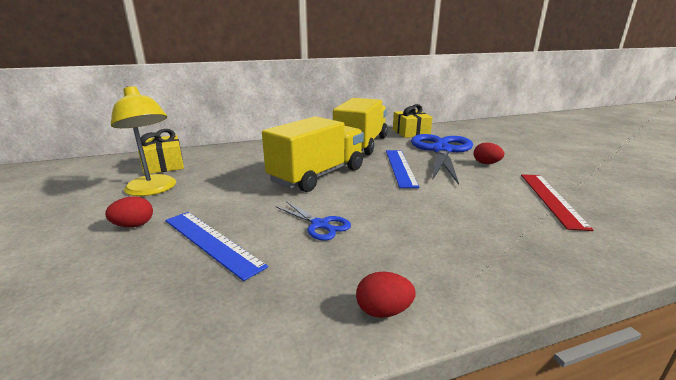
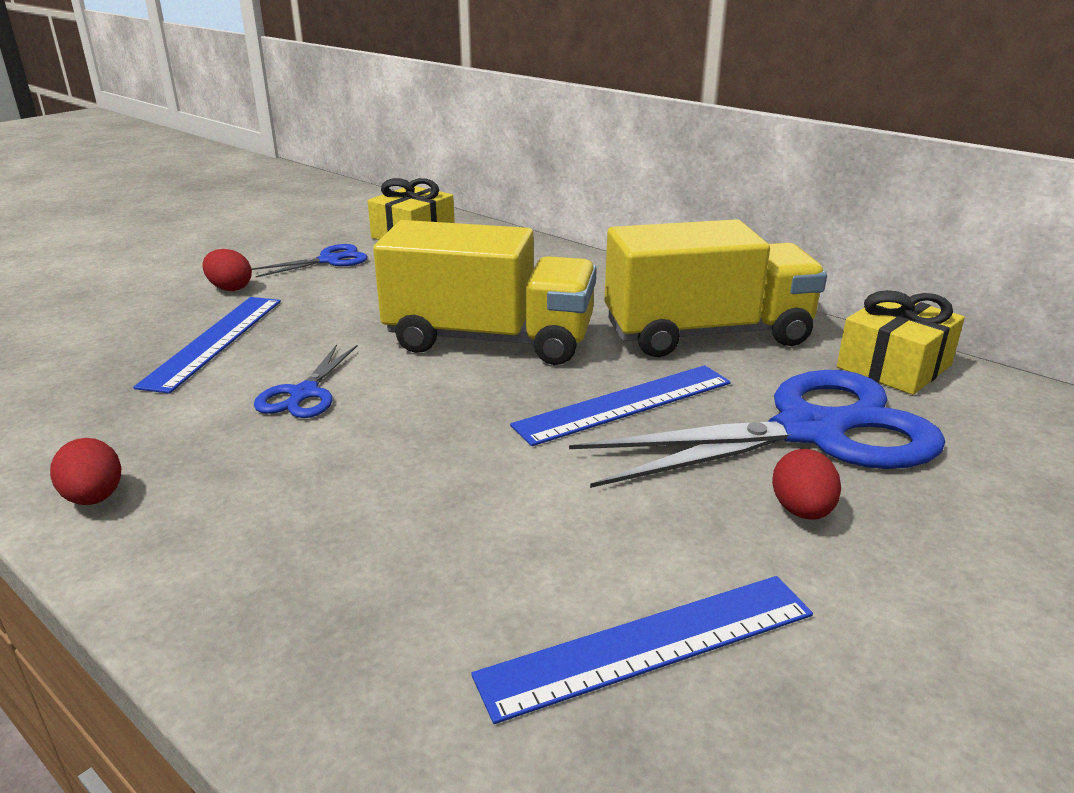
camera: 60 degrees right, 5 degrees up
(153, 190) = (330, 260): yellow lamp -> blue scissors
(551, 199) = (649, 645): red ruler -> blue ruler

